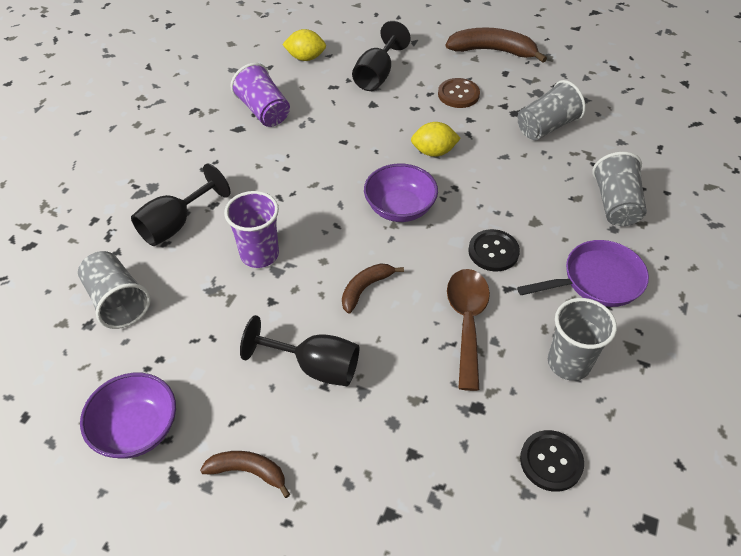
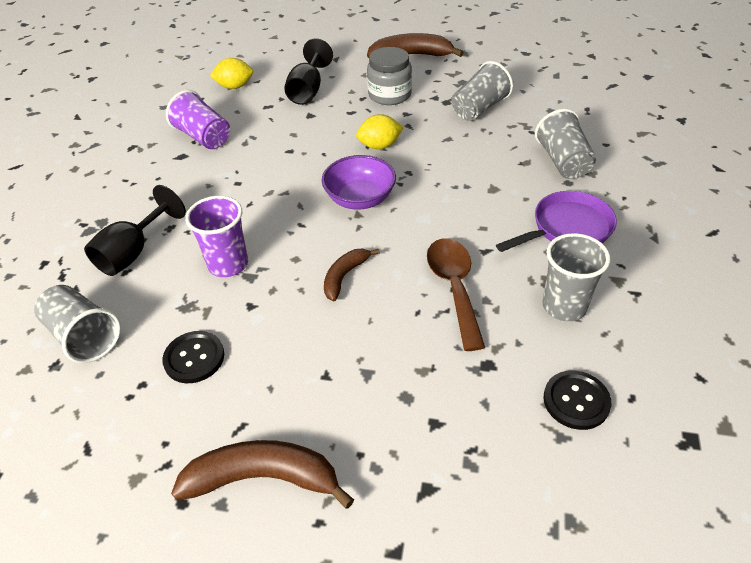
camera: 10 degrees left, 5 degrees down
(137, 429) = (130, 460): purple bowl -> none
(248, 472) = (264, 479): brown banana -> brown banana, size x1.69
(315, 367) = (311, 359): black goblet -> none
(458, 94) = (389, 95): brown button -> grey jar
(493, 251) = (461, 221): black button -> black button (194, 358)

